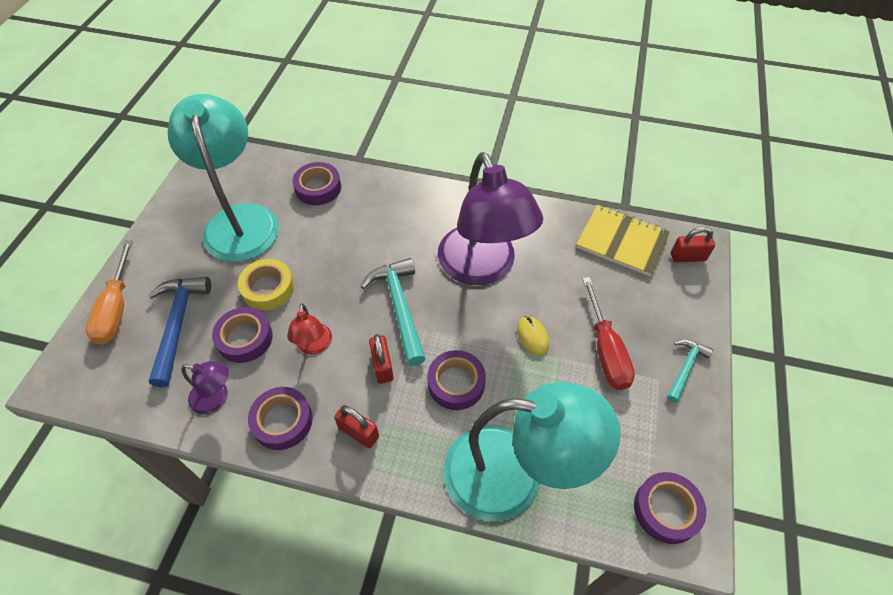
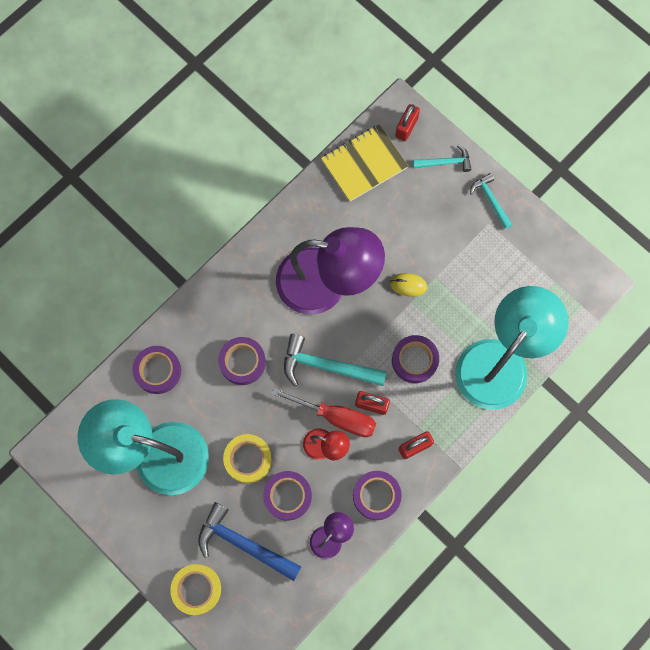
camera: 60 degrees left, 20 degrees up
(116, 308) = (196, 589): orange screwdriver -> yellow tape
(605, 350) = (447, 242): red screwdriver -> red screwdriver (336, 417)
(666, 510) = (571, 283): purple tape -> purple tape (242, 362)
(685, 306) = (445, 162): none -> turquoise hammer

